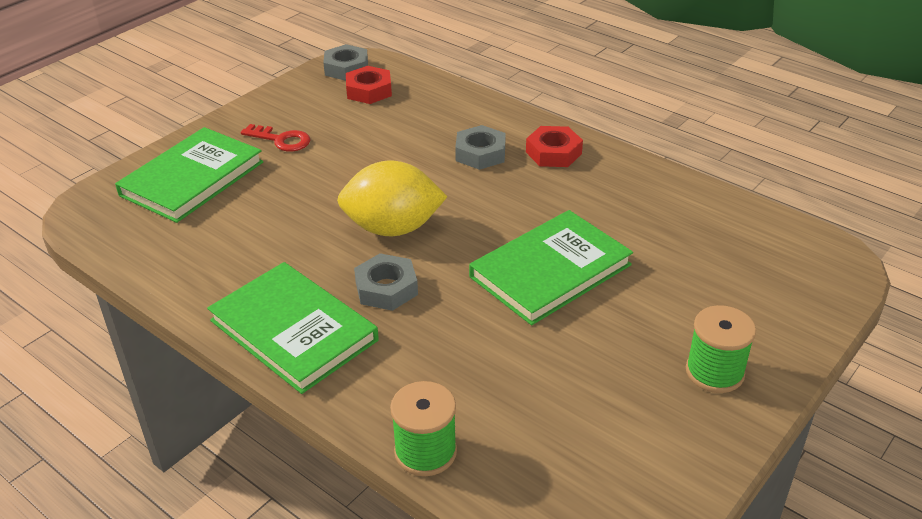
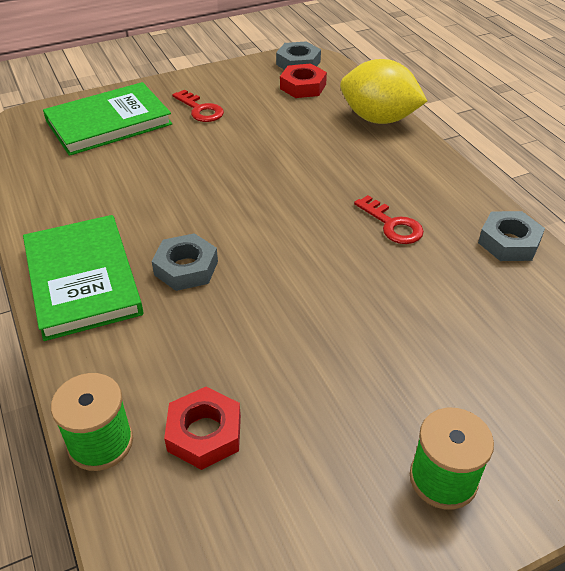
camera: 25 degrees right, 5 degrees up
(393, 228) = (232, 214): yellow lemon -> yellow lemon (378, 119)
(480, 153) = (360, 168): grey nut -> grey nut (509, 242)
(544, 194) = (392, 225): none -> red key
(550, 271) = (346, 303): green book -> none
(553, 153) = (430, 187): red nut -> red nut (204, 433)

